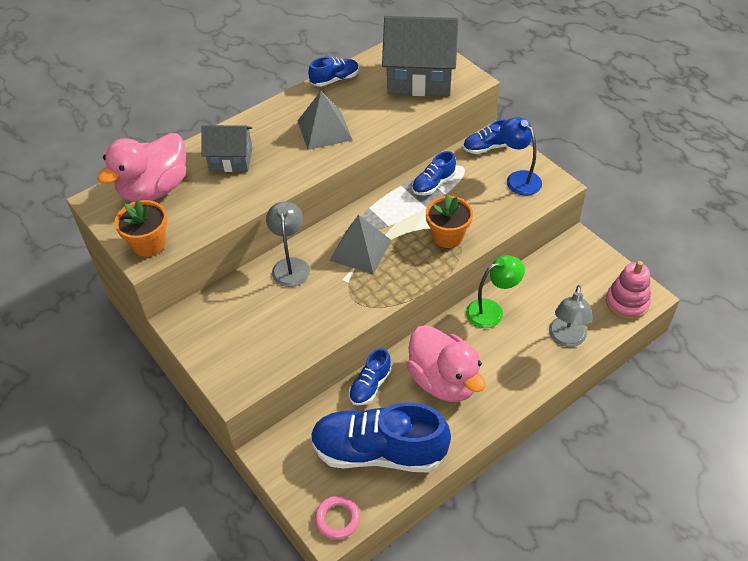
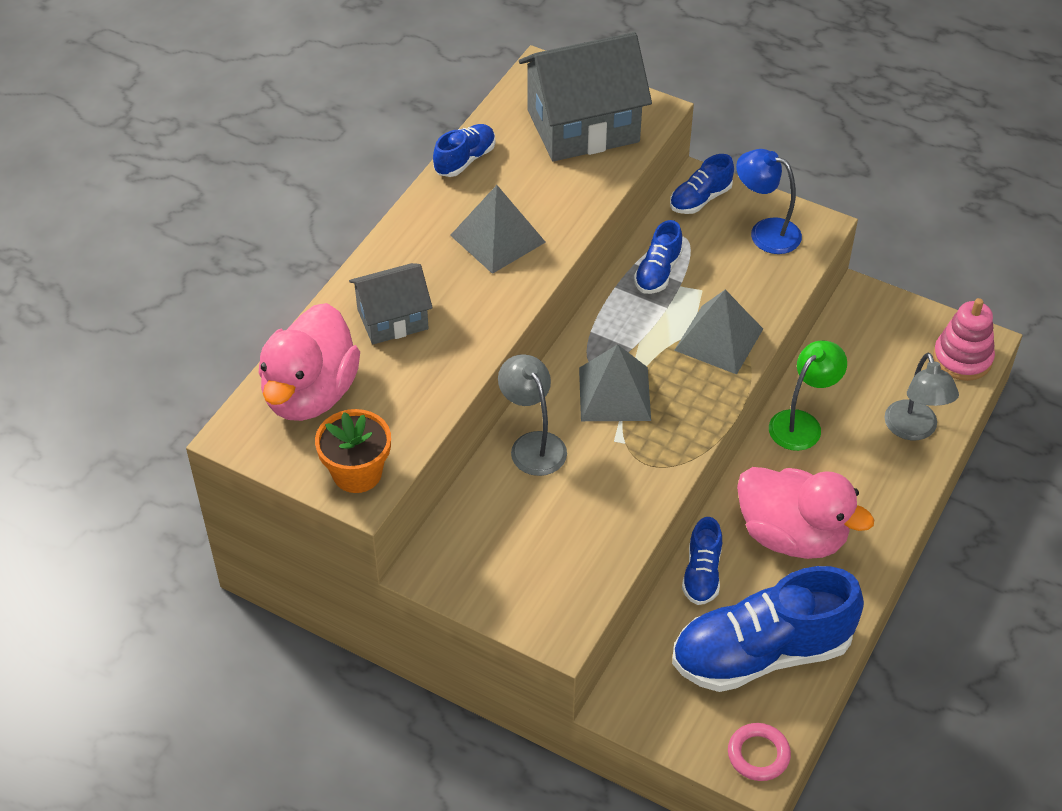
camera: 25 degrees left, 0 degrees up
(447, 236) = (718, 339): orange flower pot -> grey pyramid

